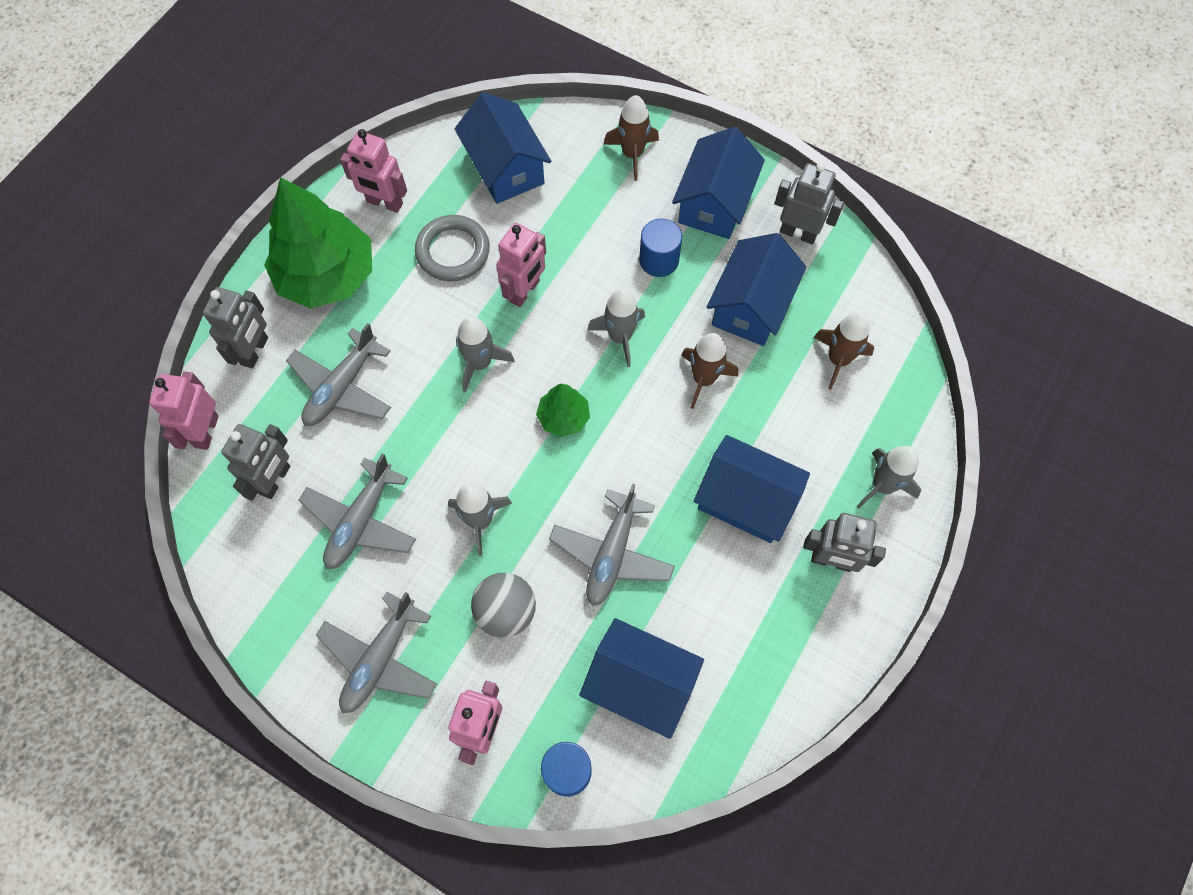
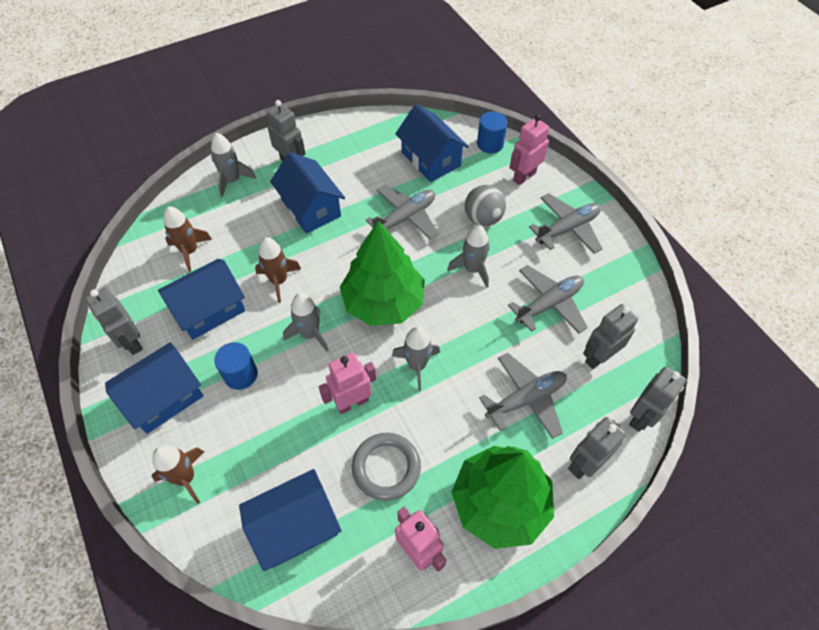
camera: 150 degrees left, 10 degrees down
(206, 431) = (641, 417): pink robot -> grey robot
(505, 168) = (295, 526): blue house -> blue house turned 60 degrees clockwise
(563, 417) = (383, 302): green tree -> green tree, size x2.10

